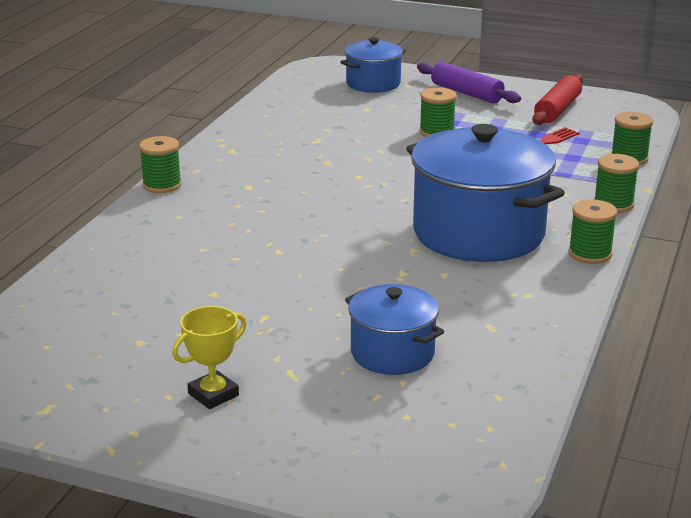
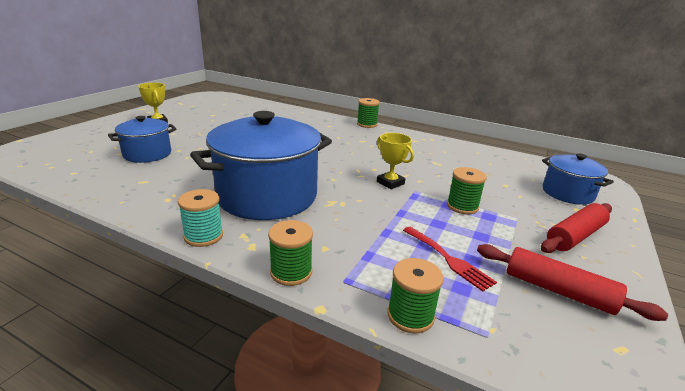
camera: 95 degrees right, 0 degrees up
(397, 166) = (390, 183): none -> yellow trophy
(466, 93) = (575, 236): purple rolling pin -> red rolling pin
(590, 254) = (203, 236): green spool -> turquoise spool

